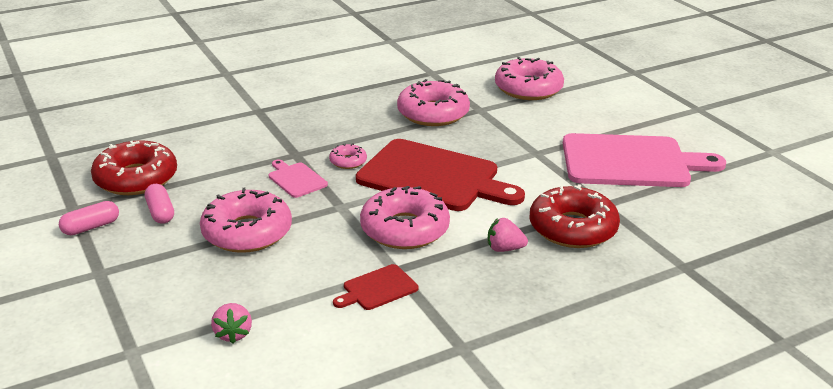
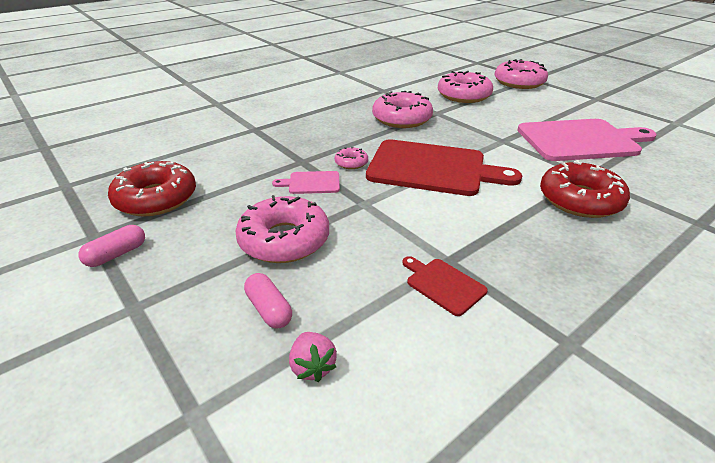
camera: 10 degrees left, 5 degrees up
(160, 212) = (189, 229): pink capsule -> pink capsule (269, 309)
(296, 179) = (311, 183): pink cutting board -> pink cutting board turned 45 degrees counterclockwise
(377, 288) = (443, 284): red cutting board -> red cutting board turned 90 degrees clockwise
(404, 229) = (434, 218): pink donut -> pink donut (519, 82)
(504, 249) = (536, 226): pink strawberry -> none

